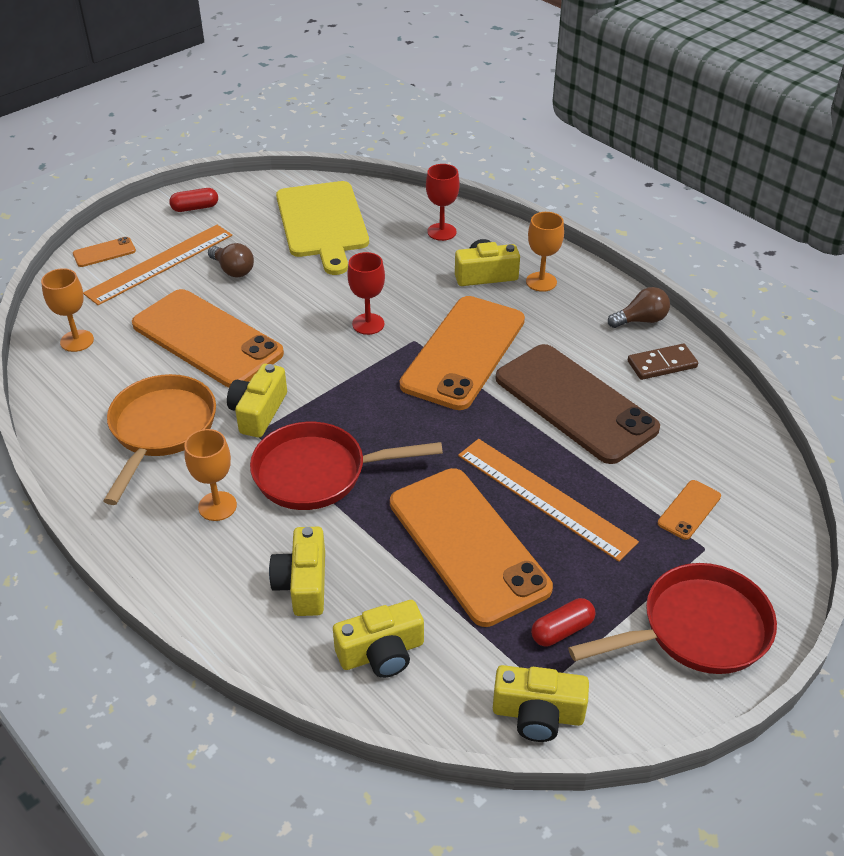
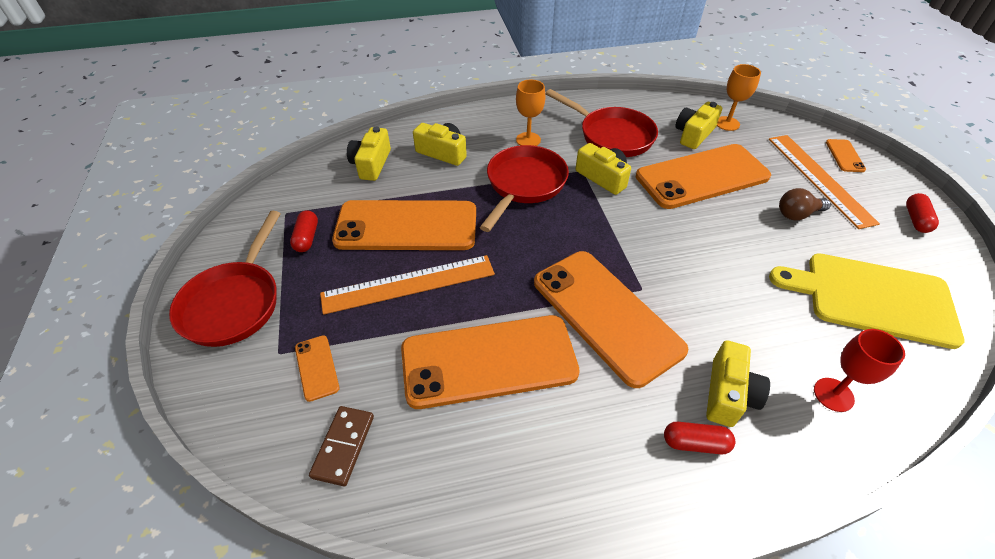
camera: 120 degrees right, 5 degrees up
(161, 430) = (612, 136): orange pan -> red pan
(368, 324) = (680, 268): red goblet -> none
(538, 714) = (274, 203): yellow camera -> yellow camera (693, 134)
(541, 282) = (695, 443): orange goblet -> red capsule
(575, 403) = (489, 361): brown phone -> orange phone
(641, 320) = (575, 508): brown light bulb -> none
(662, 364) = (491, 476): brown domino -> brown domino (343, 446)

